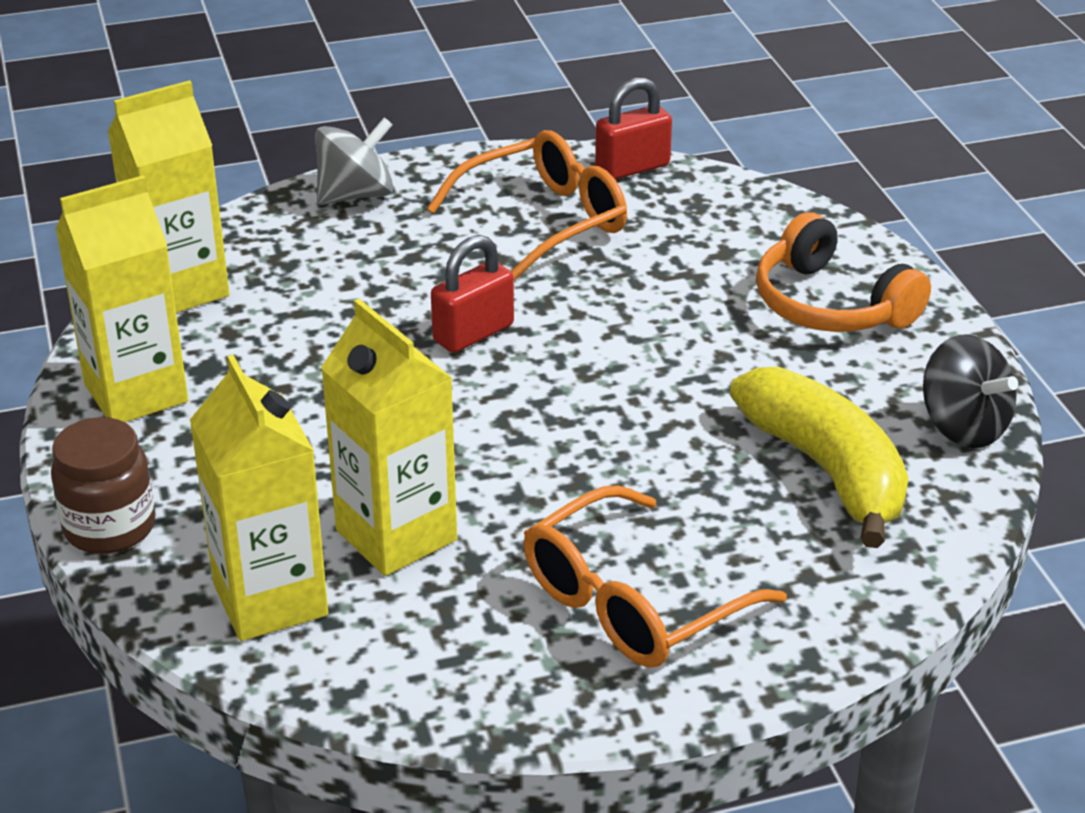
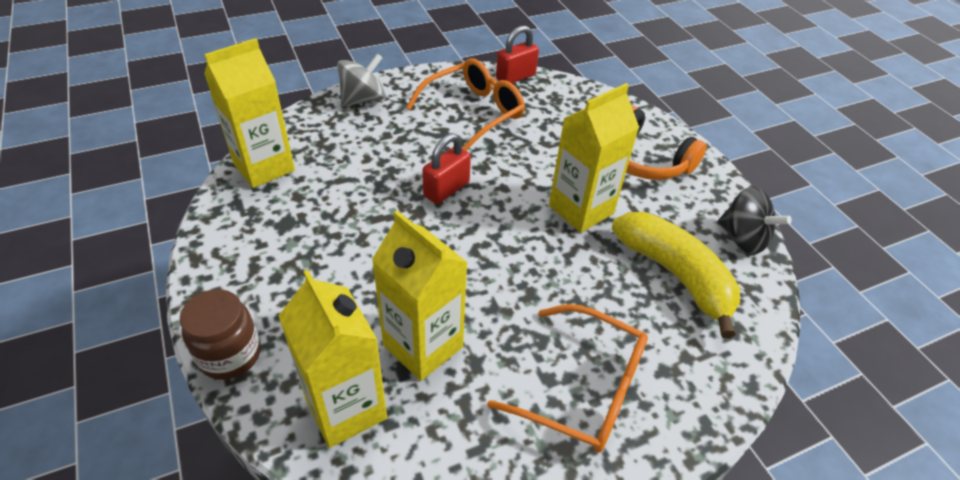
camera: 10 degrees left, 10 degrees up
(136, 393) = (241, 245): yellow carton -> yellow carton (581, 209)
(632, 603) = (584, 389): orange glasses -> orange glasses turned 105 degrees counterclockwise

